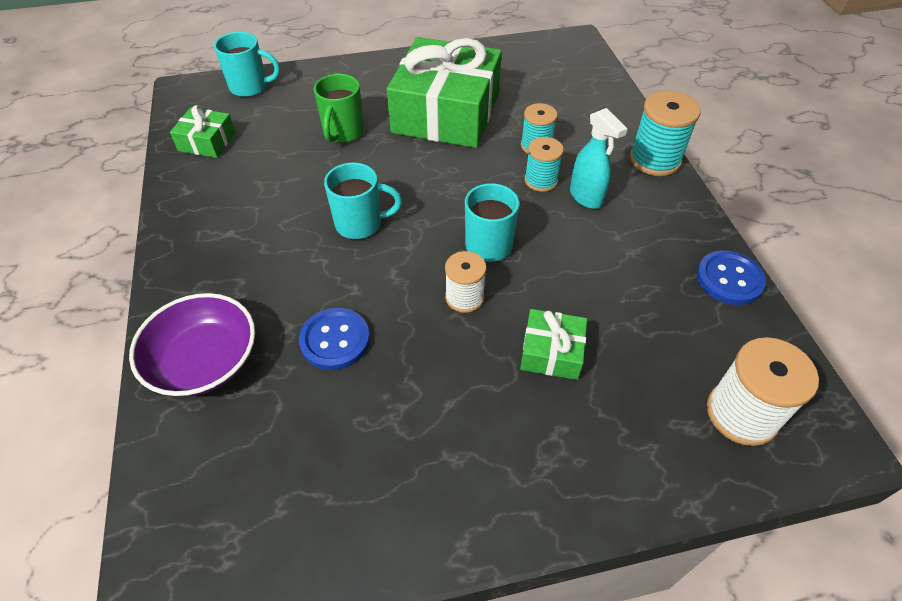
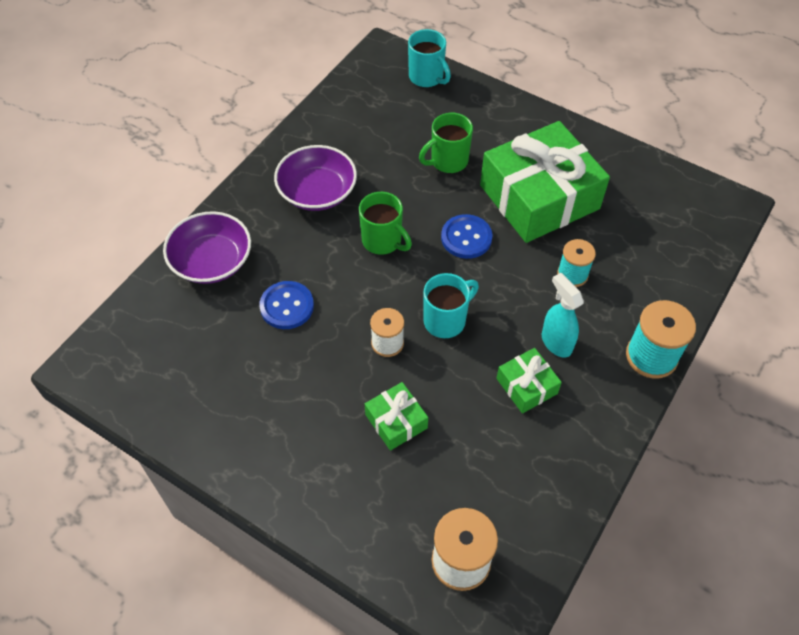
camera: 45 degrees right, 5 degrees up
(207, 142) = (355, 106): green gift -> green gift (527, 386)
(250, 227) = (317, 192): none -> purple bowl
(360, 224) = (383, 241): turquoise mug -> green mug
(541, 180) = (540, 304): turquoise spool -> none
(586, 197) = (556, 342): turquoise spray bottle -> turquoise spray bottle turned 135 degrees clockwise
(729, 279) = (577, 483): blue button -> blue button (466, 238)

